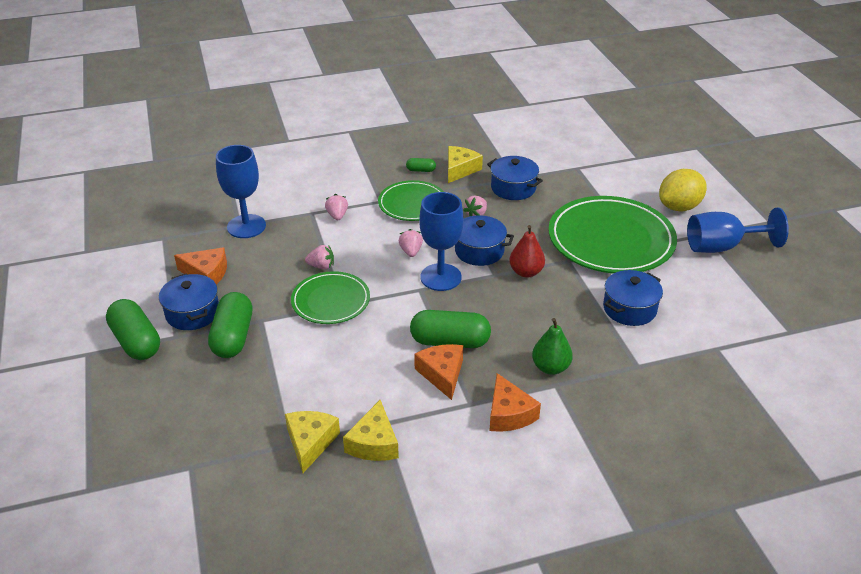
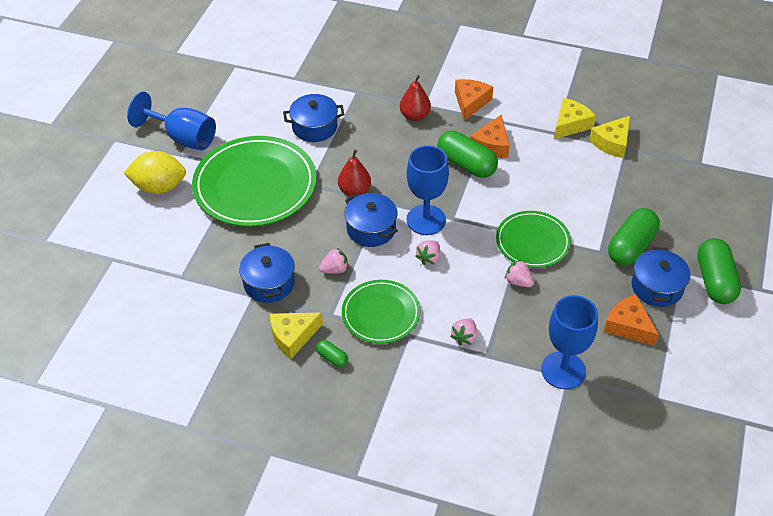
camera: 145 degrees left, 10 degrees up
(550, 367) = (415, 116): green pear -> red pear

